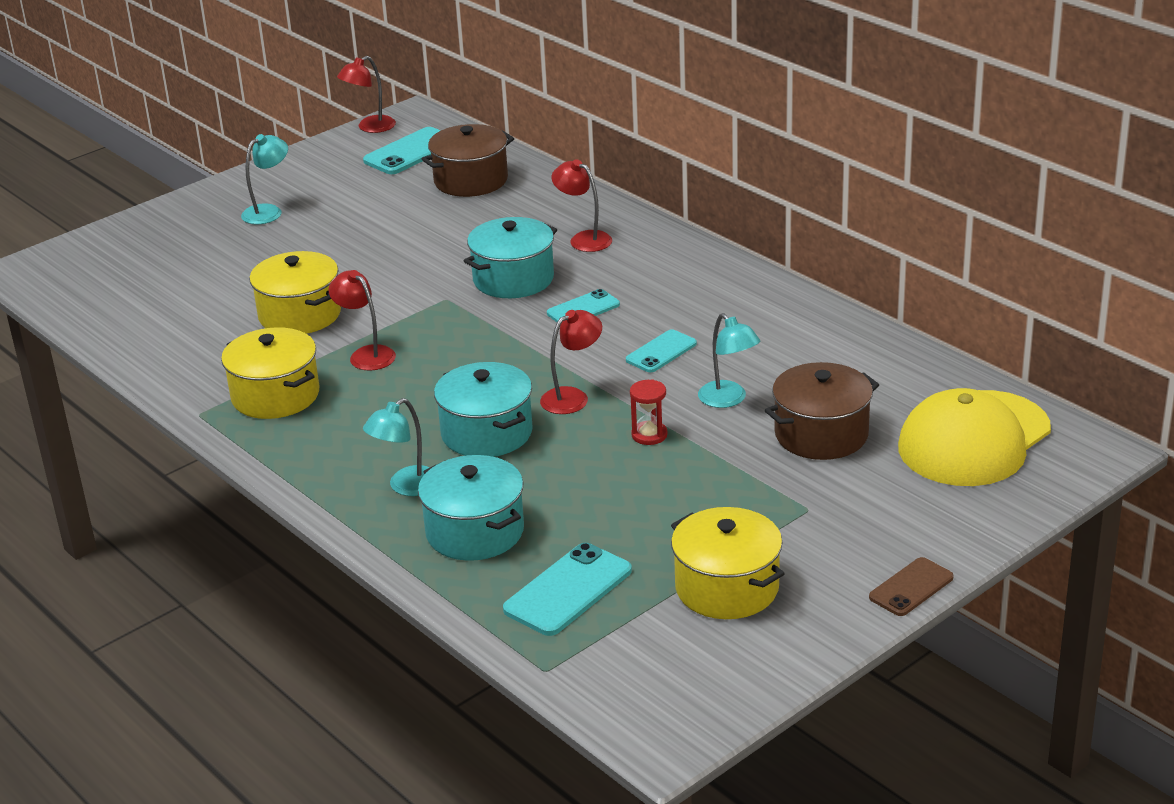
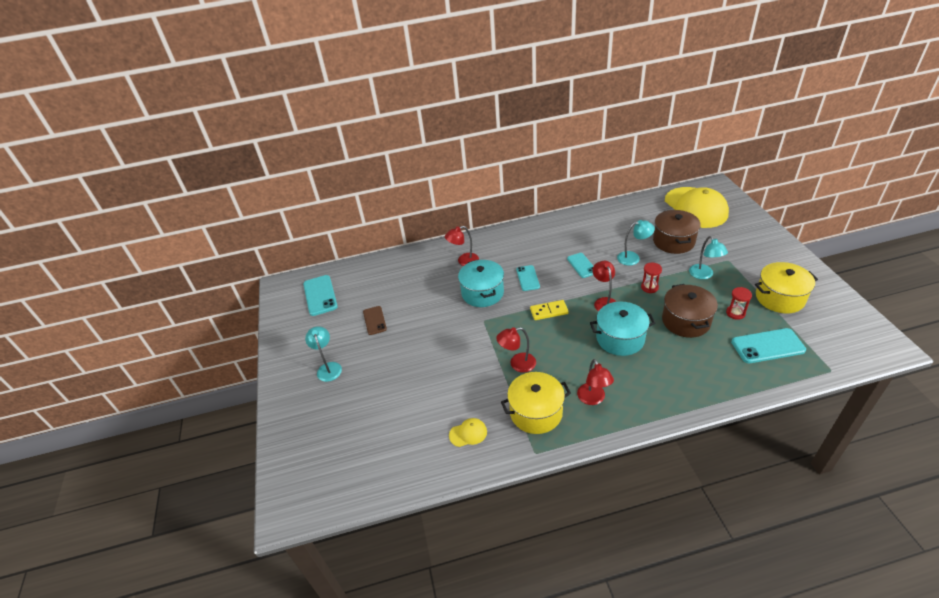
camera: 60 degrees left, 10 degrees up
(207, 353) = (468, 433): none -> yellow cap
(300, 315) = (456, 381): yellow pot -> none
(370, 127) = (276, 304): red lamp -> red lamp (593, 399)
(406, 487) = (655, 380): turquoise lamp -> turquoise lamp (704, 275)
(471, 180) = (372, 282): brown pot -> brown pot (686, 321)
(475, 532) = (707, 365): turquoise pot -> none
(509, 350) = (549, 311): none -> yellow domino
(568, 590) = (767, 346): turquoise phone -> turquoise phone turned 75 degrees counterclockwise
(640, 541) = (735, 313): none -> red hourglass
(911, 587) = (793, 251): brown phone -> brown phone (374, 320)

